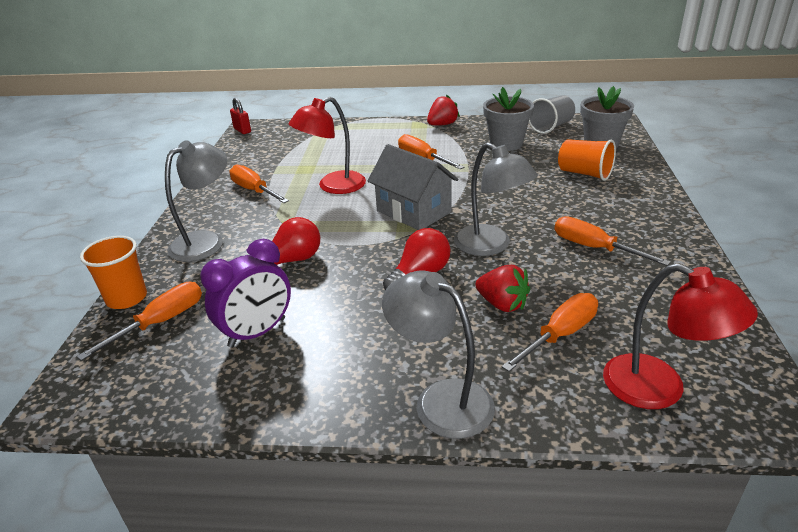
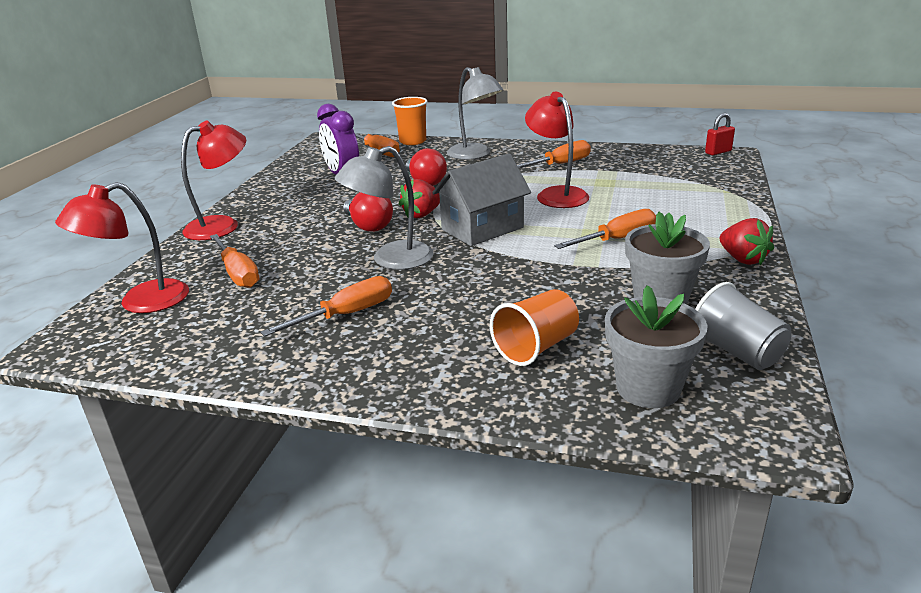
camera: 100 degrees right, 5 degrees down
(441, 399) = (222, 225): grey lamp -> red lamp
(502, 304) = (298, 255): red strawberry -> red strawberry (422, 214)

